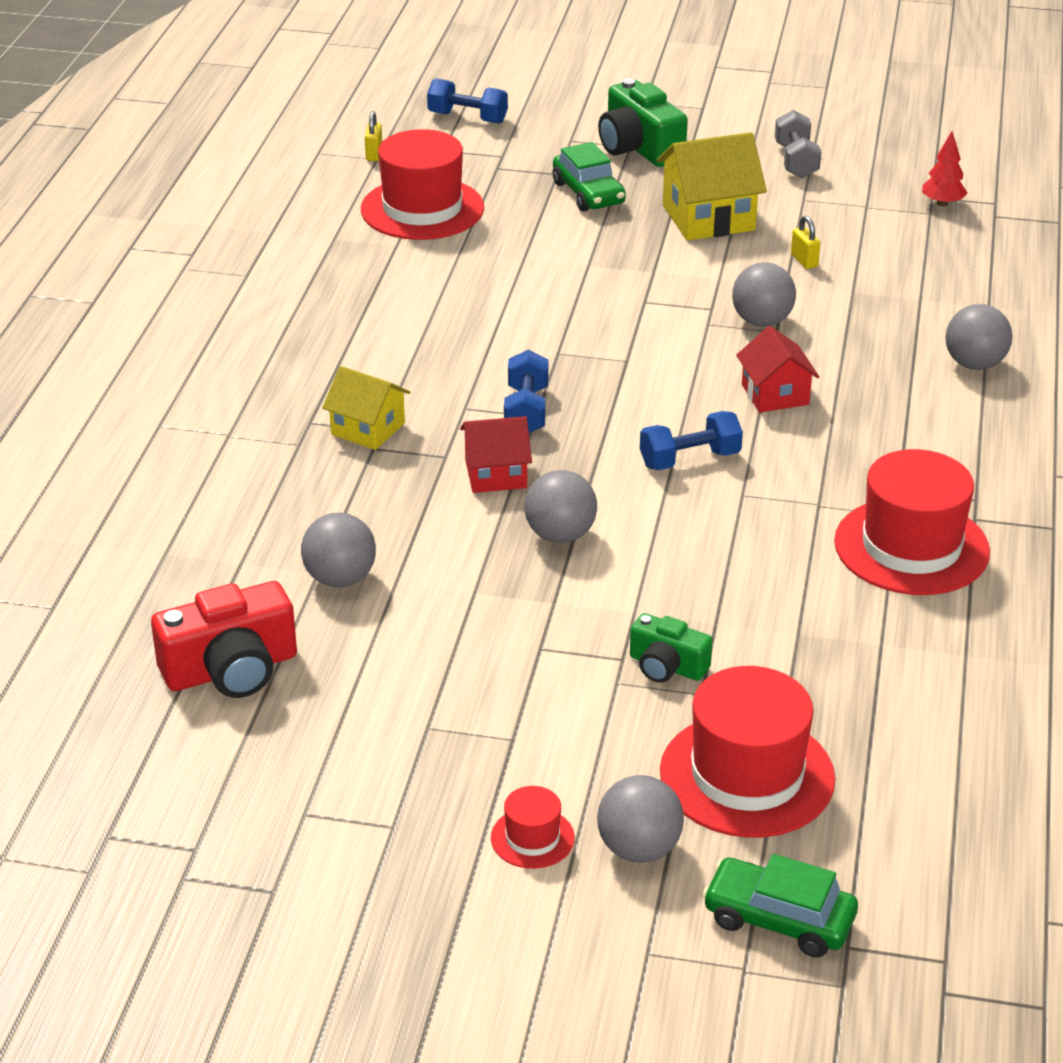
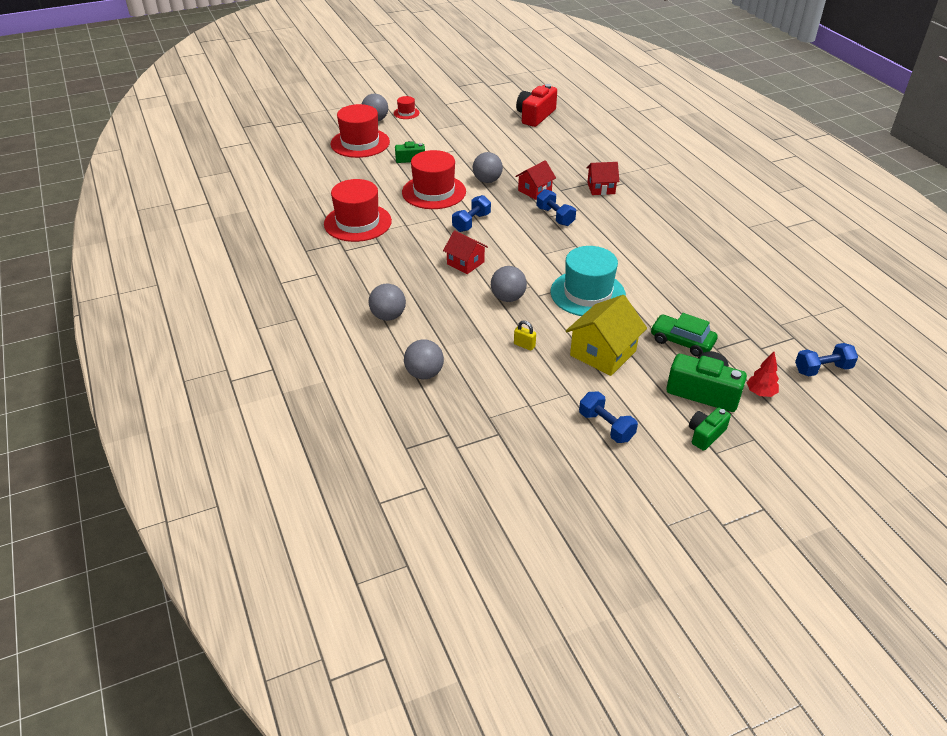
camera: 145 degrees right, 5 degrees up
(340, 579) = (539, 145): grey ball -> grey ball (424, 374)
(368, 429) = (601, 188): yellow house -> red house
(374, 154) = (819, 317): yellow padlock -> none
(422, 209) = (740, 293): red hat -> red hat (434, 192)
(635, 284) = (587, 293): none -> turquoise hat
(692, 121) = (705, 434): none -> green camera
(778, 919) = (325, 120): green car -> none
(796, 161) = (606, 426): grey dumbbell -> blue dumbbell
(942, 204) = (487, 430): red tree -> red tree (760, 393)

